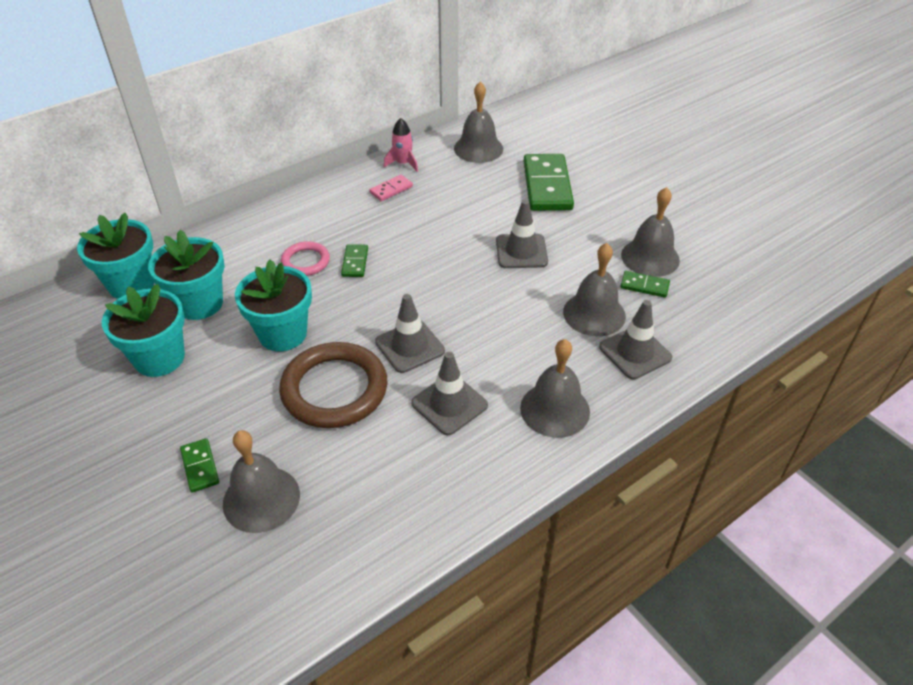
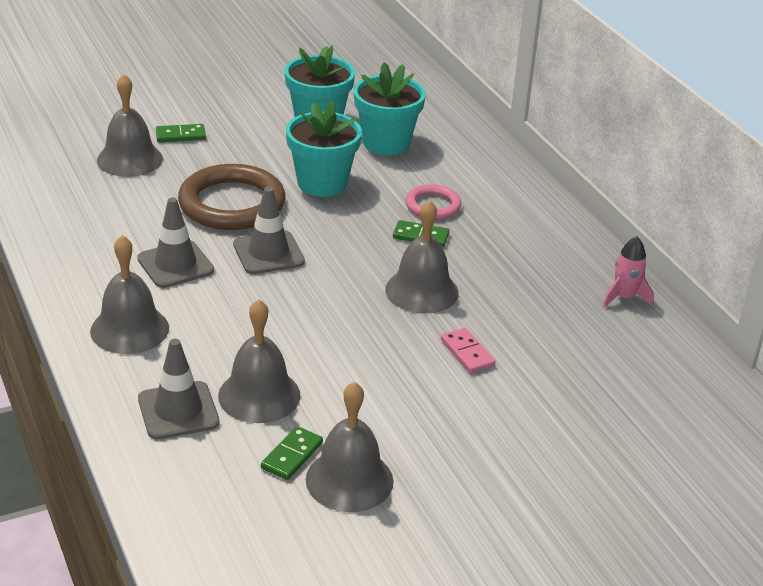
camera: 100 degrees right, 10 degrees down
(131, 284) = (429, 111): turquoise flower pot -> none
(391, 190) = (562, 279): pink domino -> pink domino (467, 353)
(478, 148) = (659, 372): grey bell -> grey bell (421, 291)
(521, 251) = (401, 362): grey traffic cone -> none
(547, 186) = (548, 420): green domino -> none

